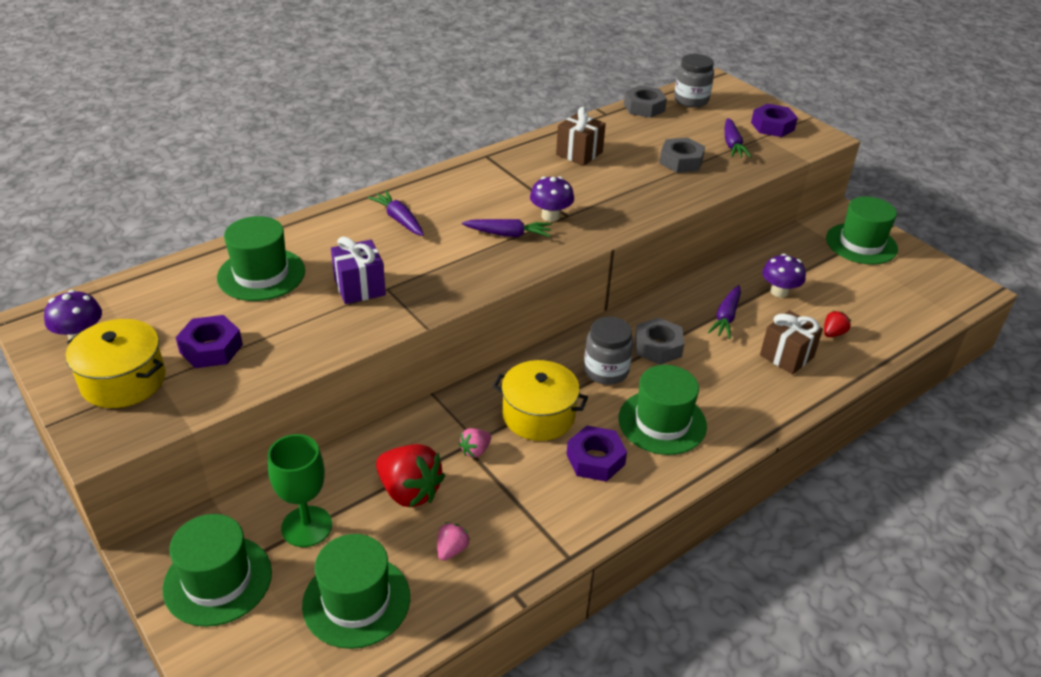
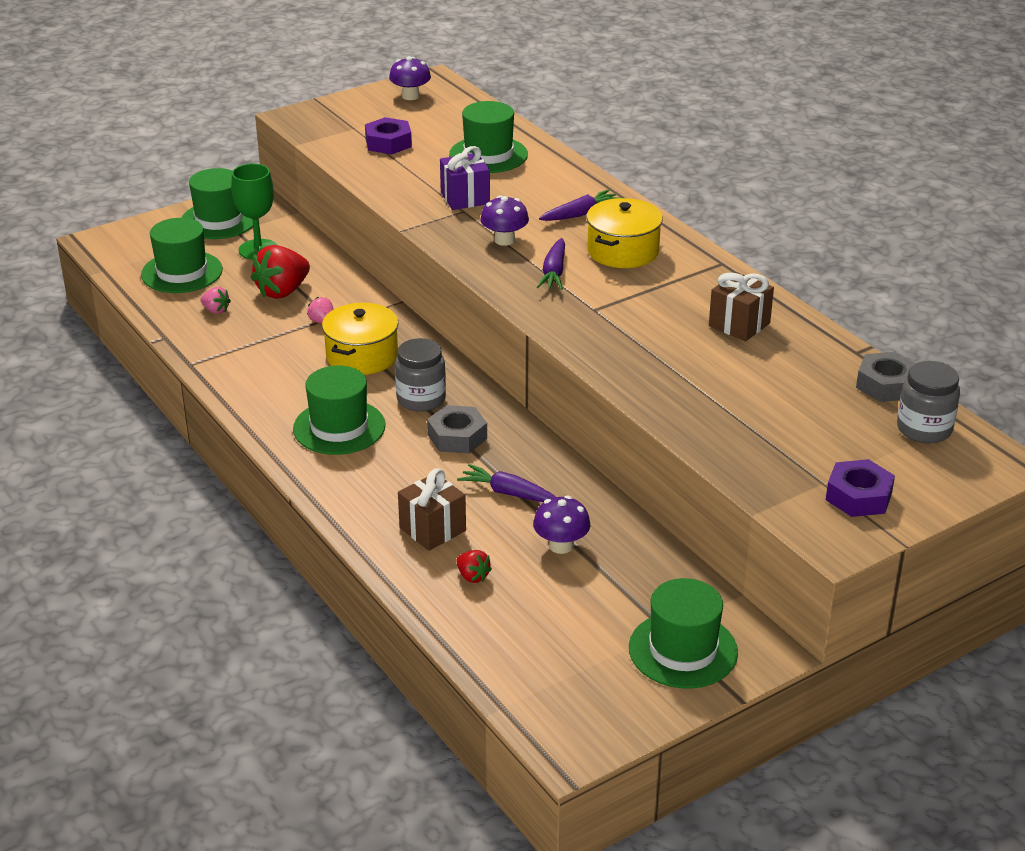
camera: 95 degrees right, 5 degrees down
(123, 380) = (356, 116): yellow pot -> yellow pot (623, 251)
(550, 216) = (591, 299): purple mushroom -> purple mushroom (504, 240)
(595, 459) = (297, 384): purple nut -> none
(681, 161) = (733, 400): grey nut -> none
(732, 145) = (789, 449): purple carrot -> none

